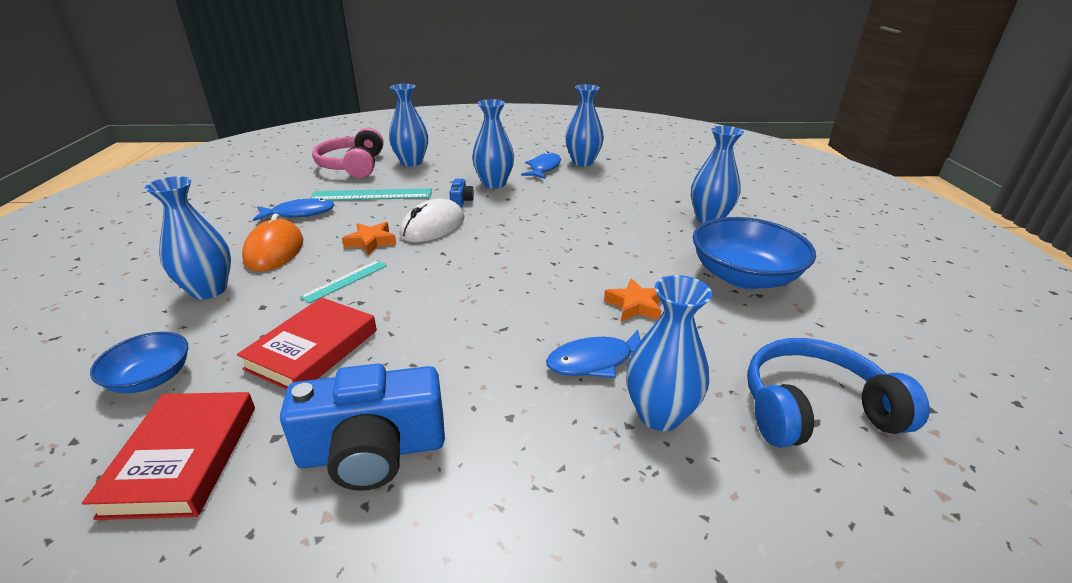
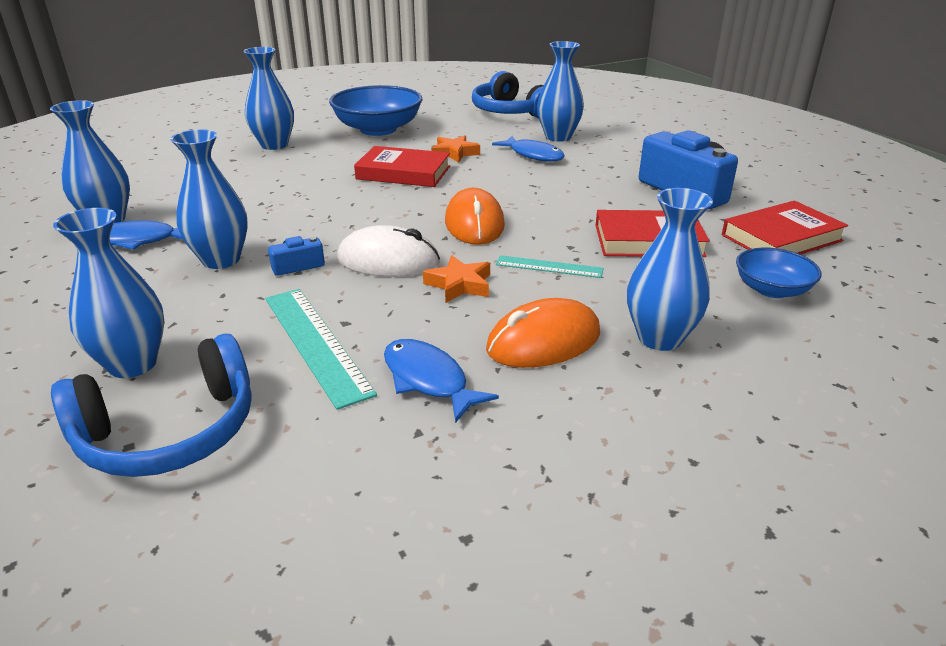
camera: 115 degrees left, 0 degrees up
(352, 165) = (169, 432): pink headphones -> blue headphones
(451, 270) = (474, 223): none -> orange mouse
(594, 264) = (403, 173): none -> red book

